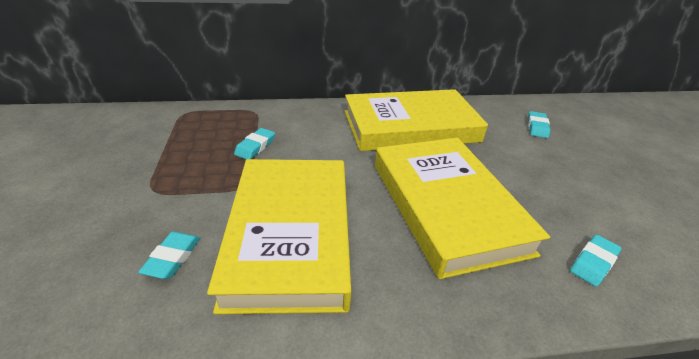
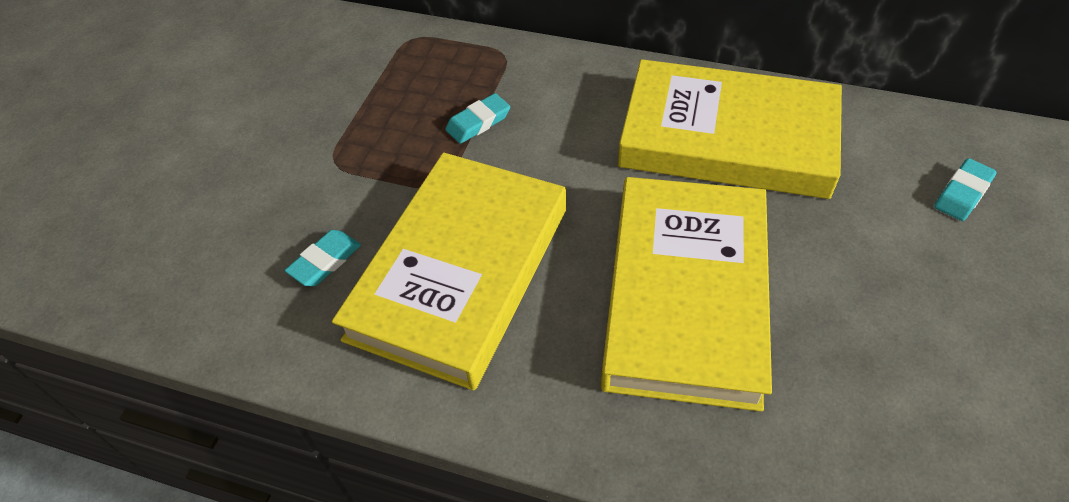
camera: 30 degrees right, 15 degrees up
(593, 263) = (837, 448): turquoise eraser -> none

